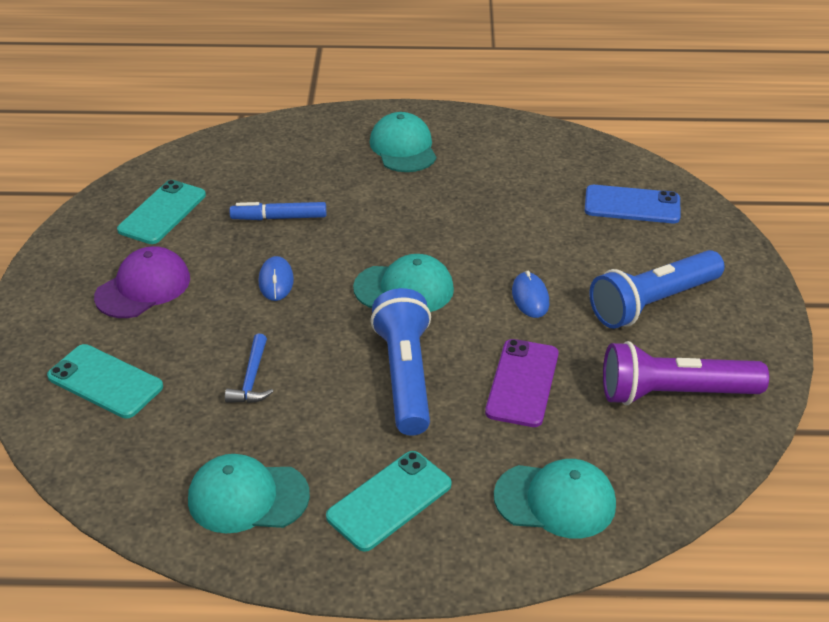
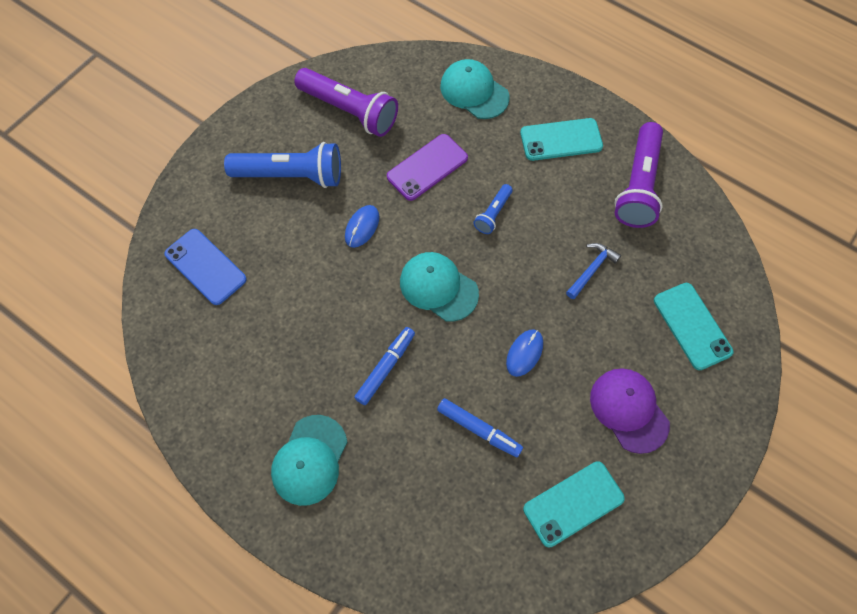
camera: 145 degrees left, 25 degrees up
(143, 287) = (629, 410): purple cap -> purple cap turned 75 degrees clockwise
(248, 497) = (638, 185): turquoise cap -> purple flashlight
(397, 217) = (386, 368): none -> blue marker
(405, 376) = (493, 214): blue flashlight -> blue flashlight, size x0.49

